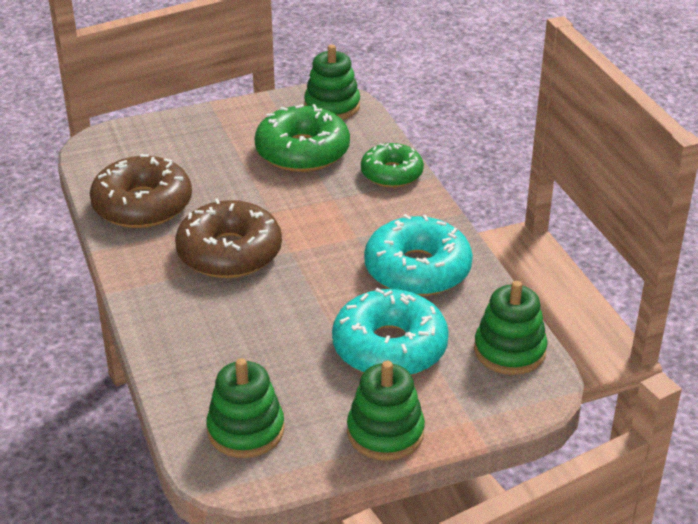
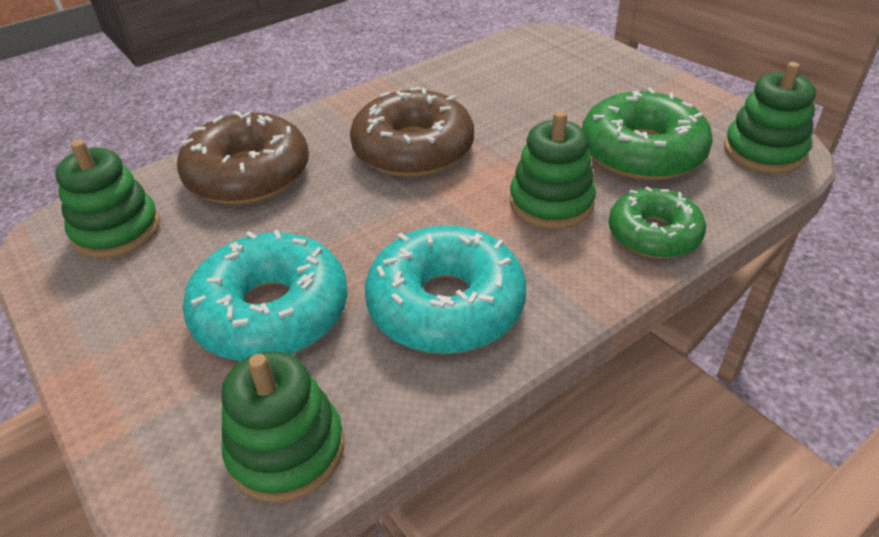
camera: 75 degrees right, 5 degrees up
(142, 205) = (467, 82): brown donut -> brown donut (248, 175)
(385, 432) = (105, 343): green stacking toy -> green stacking toy (551, 203)

